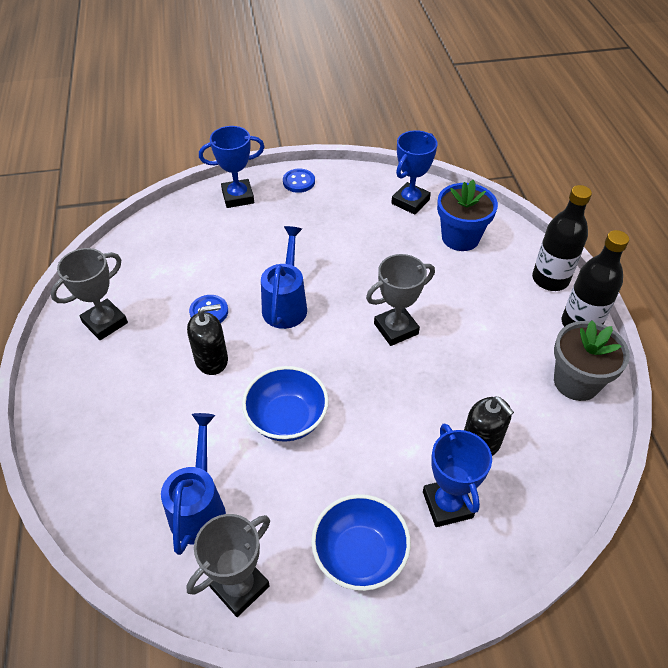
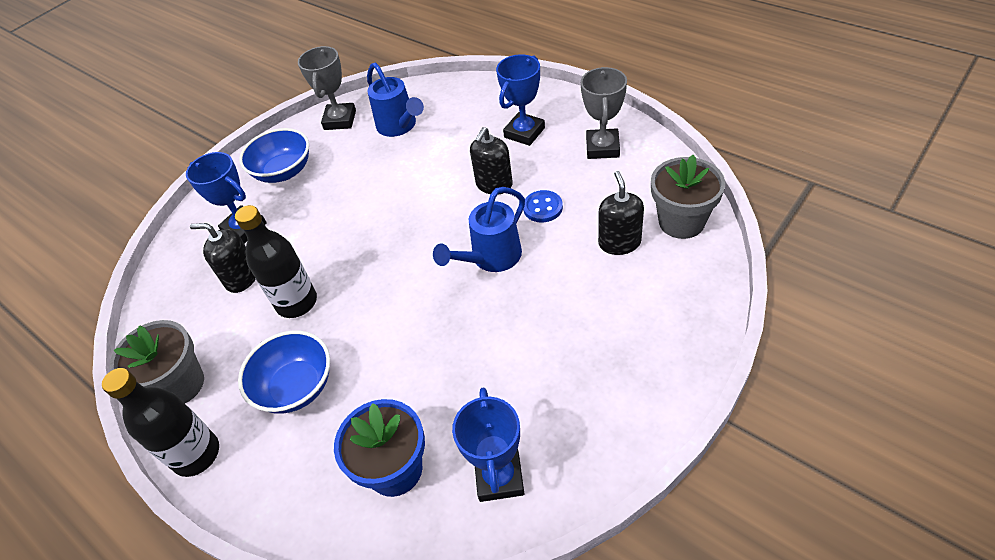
camera: 145 degrees right, 0 degrees up
(155, 237) = (681, 222): none -> grey flower pot
(204, 253) = (619, 242): none -> black soap dispenser
(238, 197) = (682, 318): blue trophy -> blue trophy (524, 132)
(286, 305) = (491, 258): blue watering can -> blue watering can turned 75 degrees clockwise
(287, 418) = (397, 194): blue bowl -> blue bowl (296, 387)
(299, 182) = (654, 392): blue button -> none
(396, 329) = (377, 311): grey trophy -> none
(550, 279) = (254, 492): black bottle -> black bottle (297, 302)

